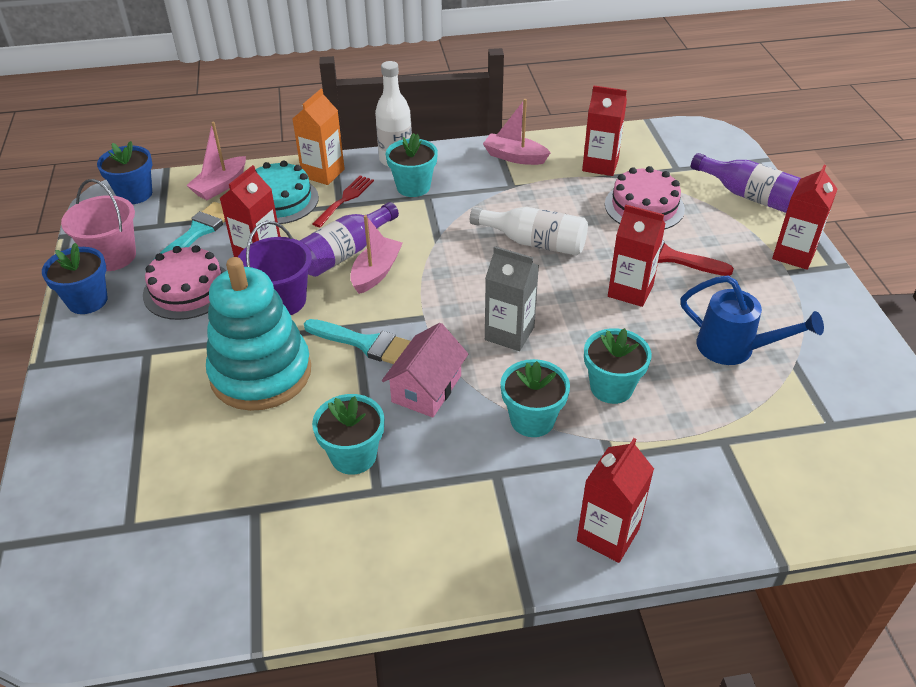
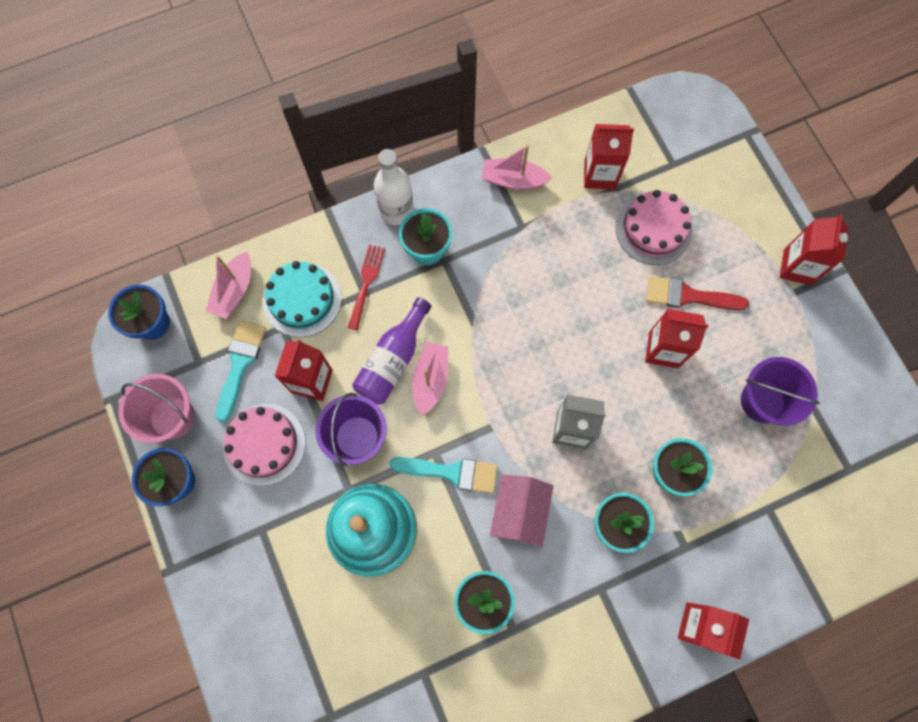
camera: 15 degrees left, 30 degrees up
(323, 173) = (330, 248): orange carton -> none
(534, 242) = (563, 304): white bottle -> none
(734, 348) = (762, 401): blue watering can -> purple bucket
(747, 195) = (745, 191): purple bottle -> none

